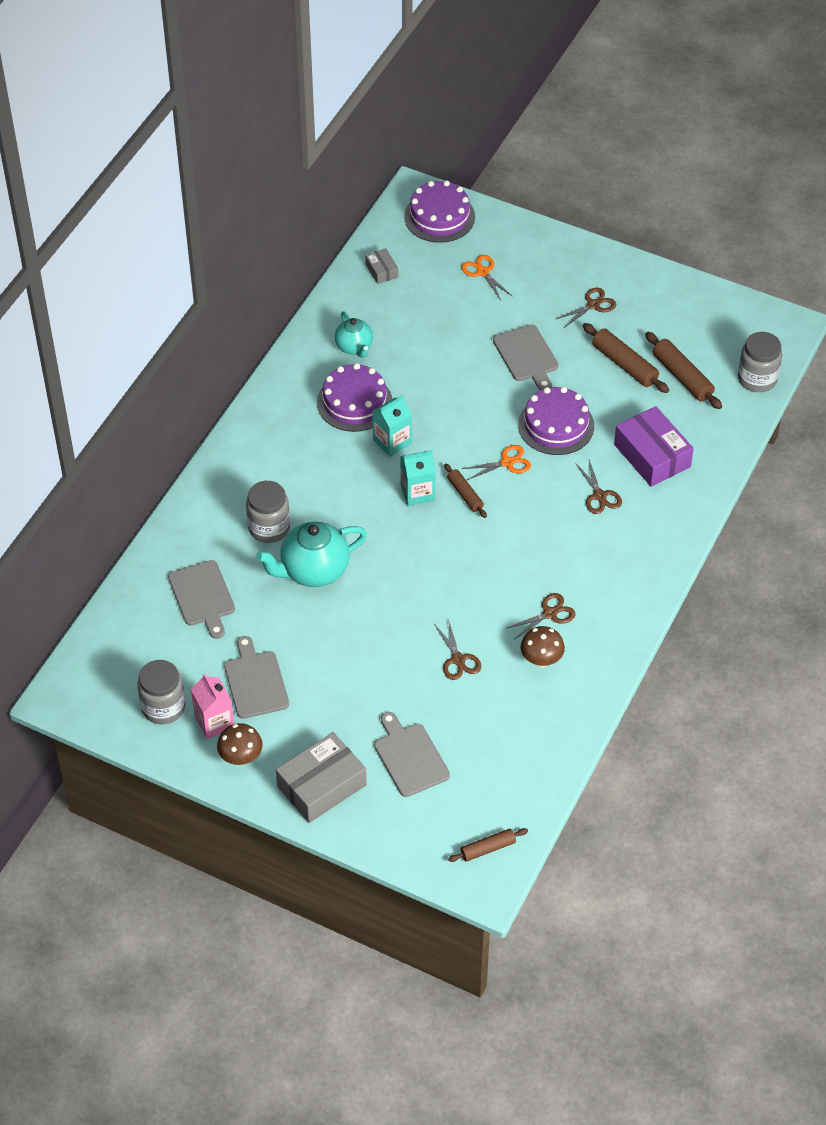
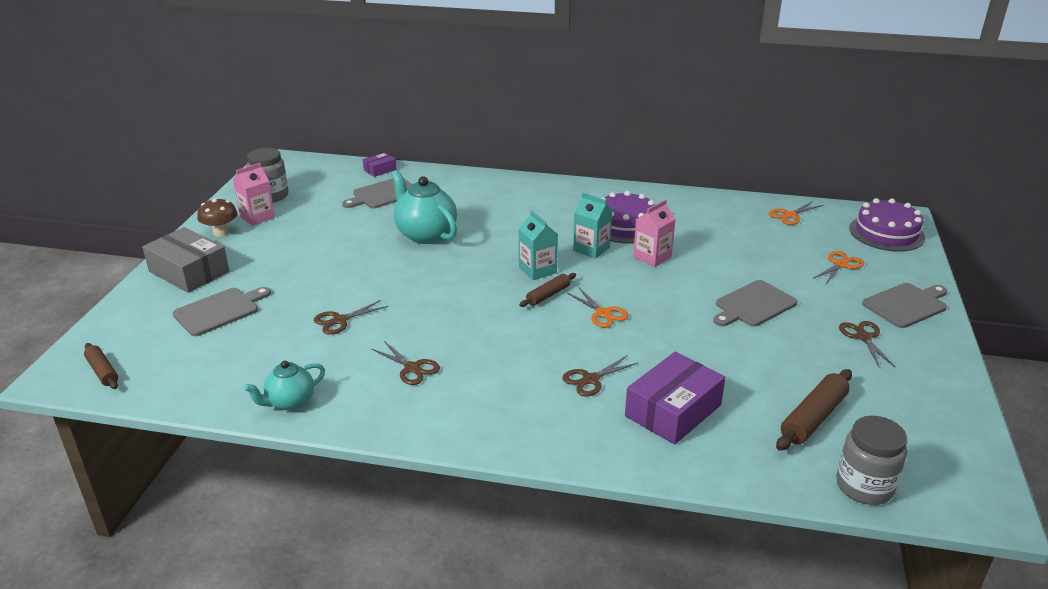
camera: 75 degrees right, 20 degrees down
(134, 593) = (380, 170): none -> purple box
(255, 682) = (300, 227): grey cutting board -> grey cutting board (906, 305)
(269, 528) = (464, 209): grey jar -> none
(354, 347) = (689, 216): turquoise teapot -> turquoise teapot (290, 402)
(381, 271) = (790, 215): grey box -> orange scissors
(423, 400) = (652, 257): none -> pink carton
(541, 660) = (348, 371): brown mushroom -> none
(556, 425) = (672, 336): purple cake -> none
(593, 305) = (863, 337): brown scissors -> brown scissors turned 135 degrees counterclockwise
(624, 364) = (795, 371): brown rolling pin -> none

